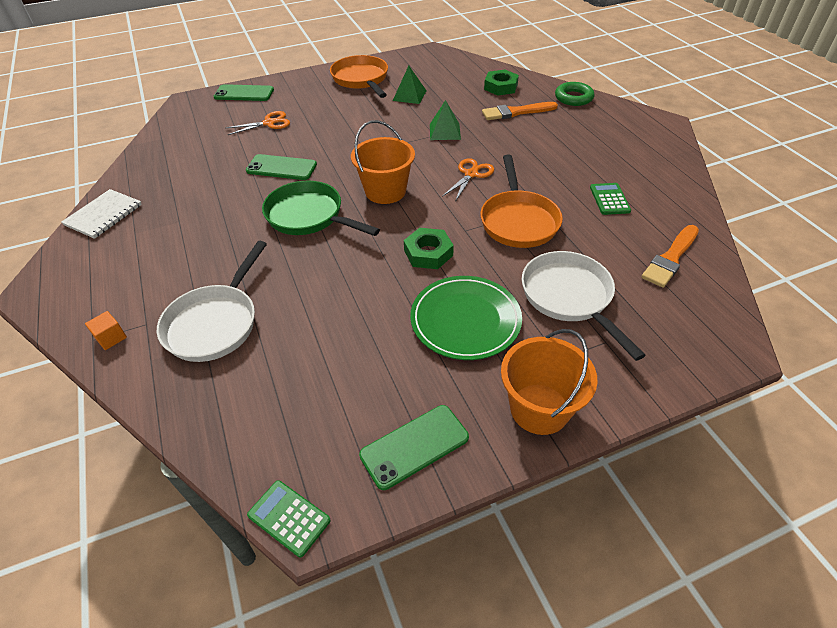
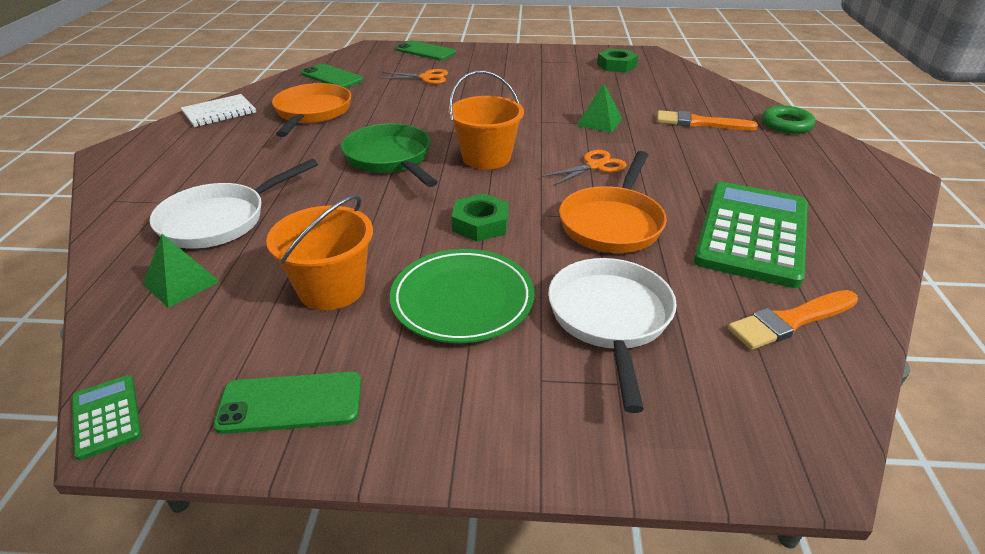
camera: 25 degrees right, 10 degrees down
(111, 338) = (128, 204): orange cube -> none
(281, 168) = (403, 114): green phone -> green phone (332, 77)
(361, 79) = (549, 62): orange pan -> orange pan (312, 113)
(409, 95) = (588, 84): green pyramid -> green pyramid (181, 283)
(500, 87) = (700, 97): green nut -> green nut (616, 65)
(539, 409) = (466, 424): orange bucket -> orange bucket (331, 289)
(609, 199) = (752, 233): green calculator -> green calculator, size x2.38

